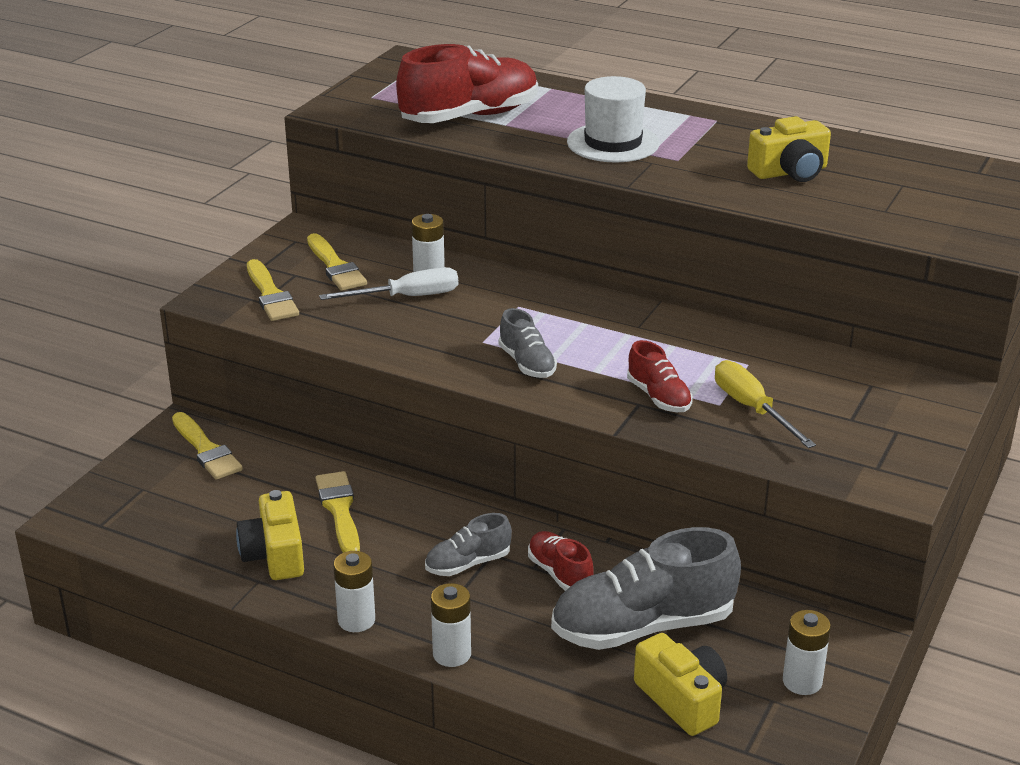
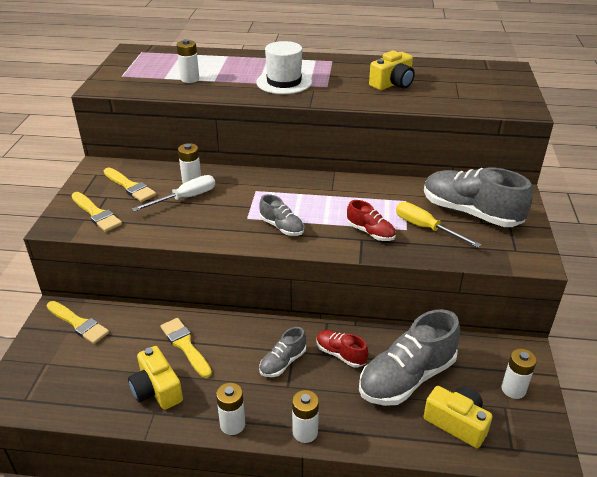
camera: 20 degrees left, 5 degrees up
(470, 117) = (190, 79): red shoe -> white battery
(843, 401) = (470, 213): none -> grey shoe

